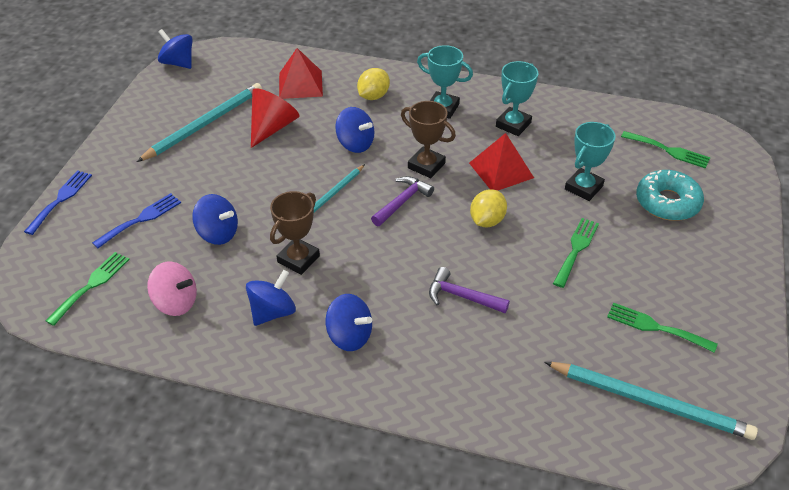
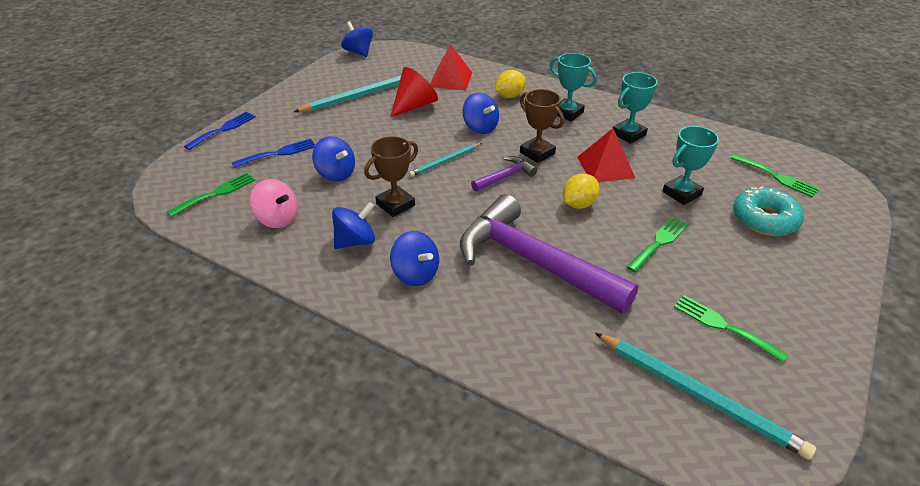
camera: 15 degrees right, 5 degrees down
(462, 296) = (533, 261): purple hammer -> purple hammer, size x2.29

